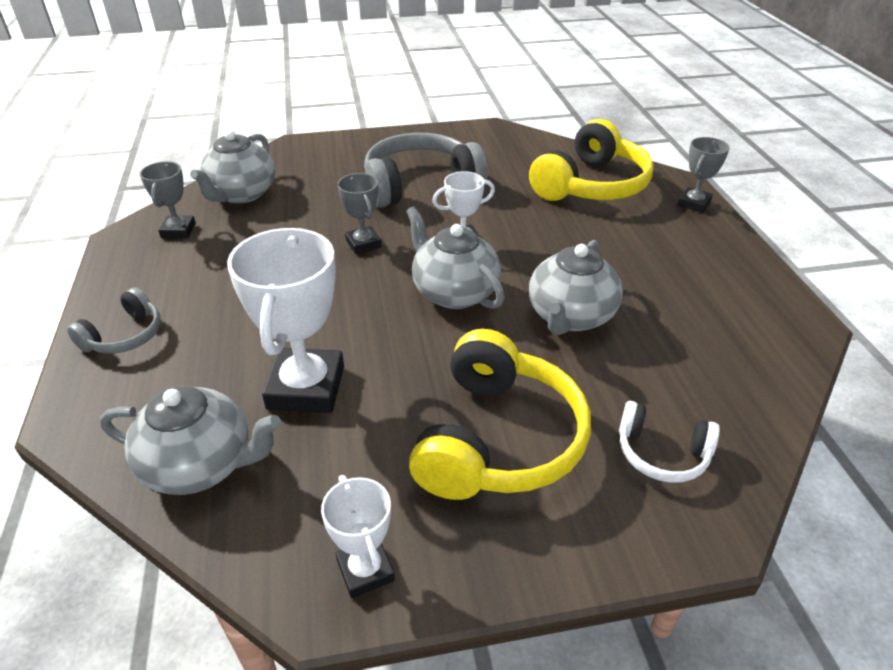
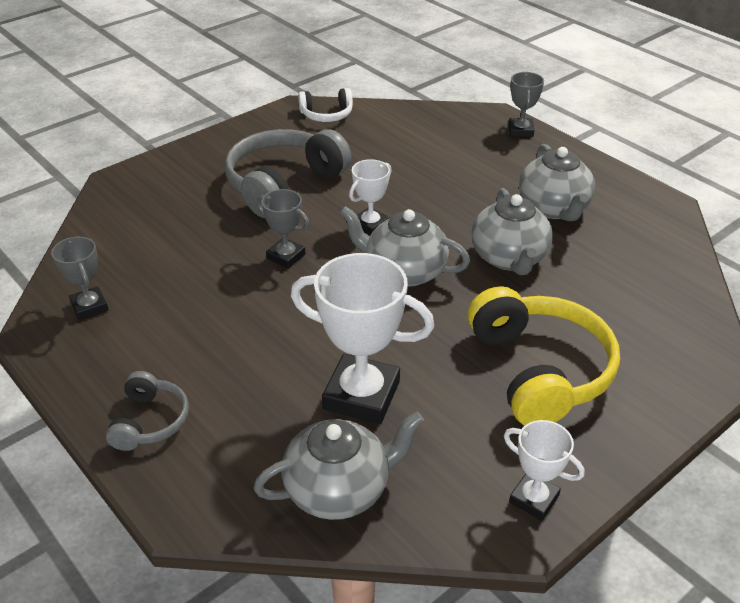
camera: 30 degrees left, 0 degrees up
(241, 194) = (115, 249): grey teapot -> grey teapot (554, 208)
(306, 387) = (361, 395): white trophy -> white trophy turned 45 degrees counterclockwise
(591, 185) = (429, 139): yellow headphones -> none
(662, 453) = (650, 333): white headphones -> white headphones (326, 115)

